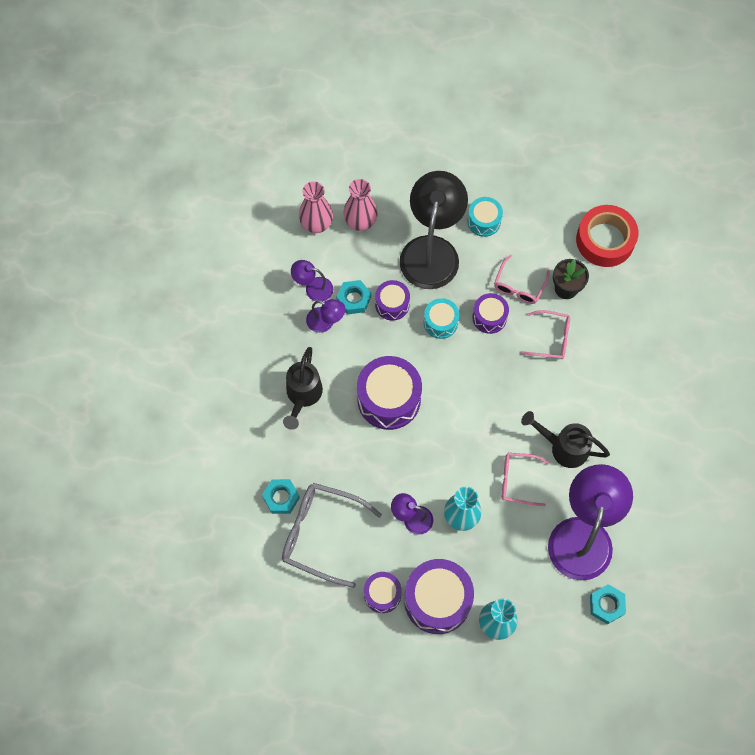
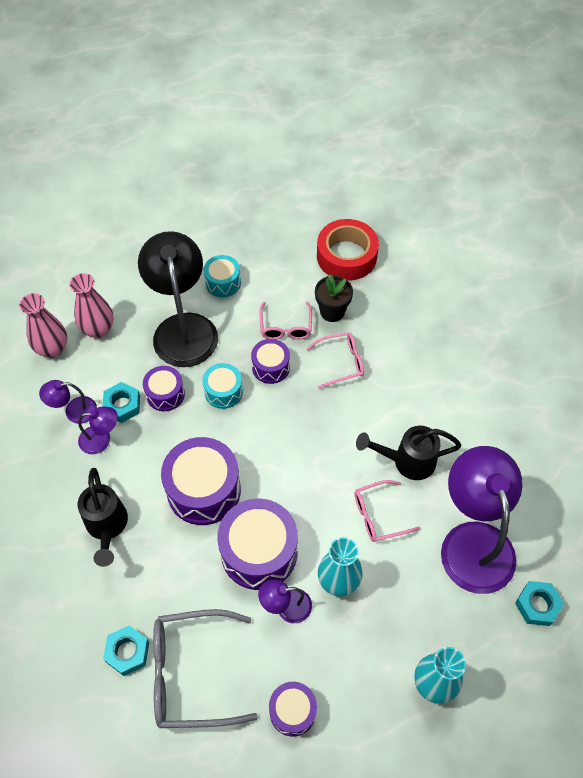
camera: 25 degrees left, 10 degrees down
(437, 600) = (357, 687): purple drum -> purple drum (259, 552)

